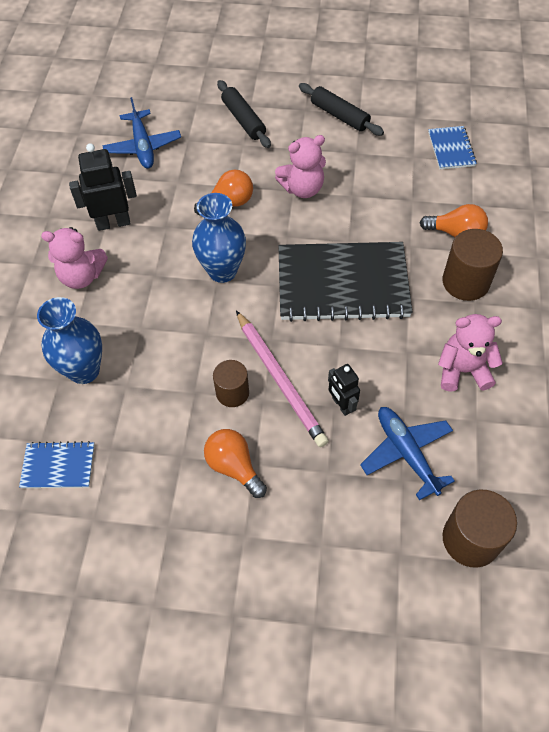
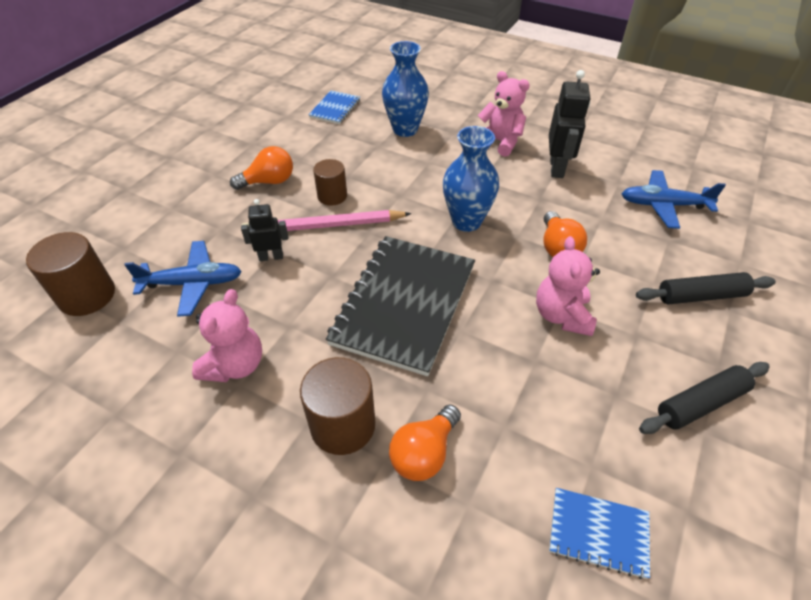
camera: 110 degrees right, 10 degrees down
(82, 276) = (500, 142): pink teddy bear -> pink teddy bear turned 105 degrees clockwise

